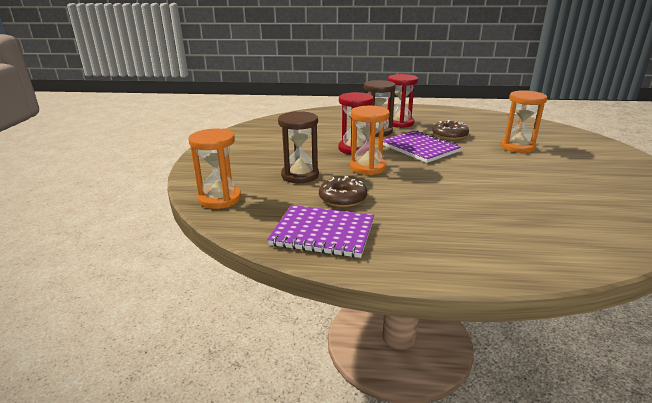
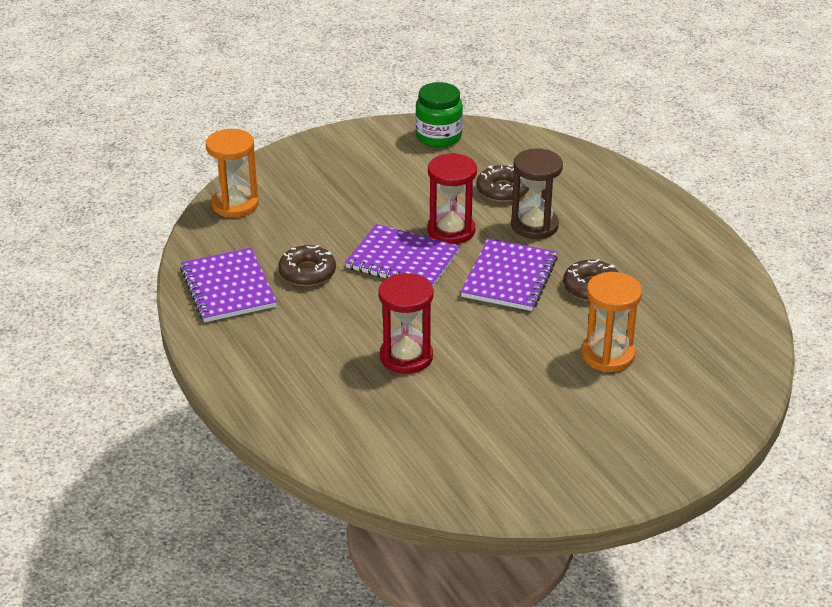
camera: 55 degrees right, 10 degrees up
(259, 129) = (438, 137): none -> green jar
(300, 175) = (333, 225): brown hourglass -> none
(334, 129) = (502, 190): none -> brown donut
(367, 167) = (402, 260): orange hourglass -> purple notebook
(399, 123) = (594, 231): red hourglass -> red hourglass (406, 357)

